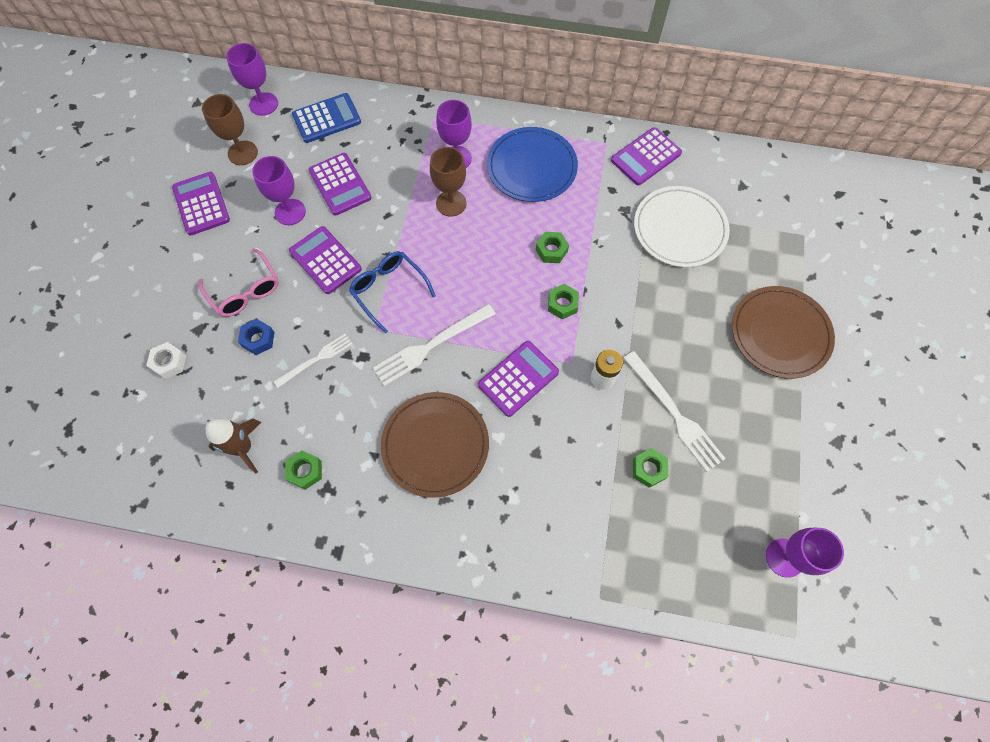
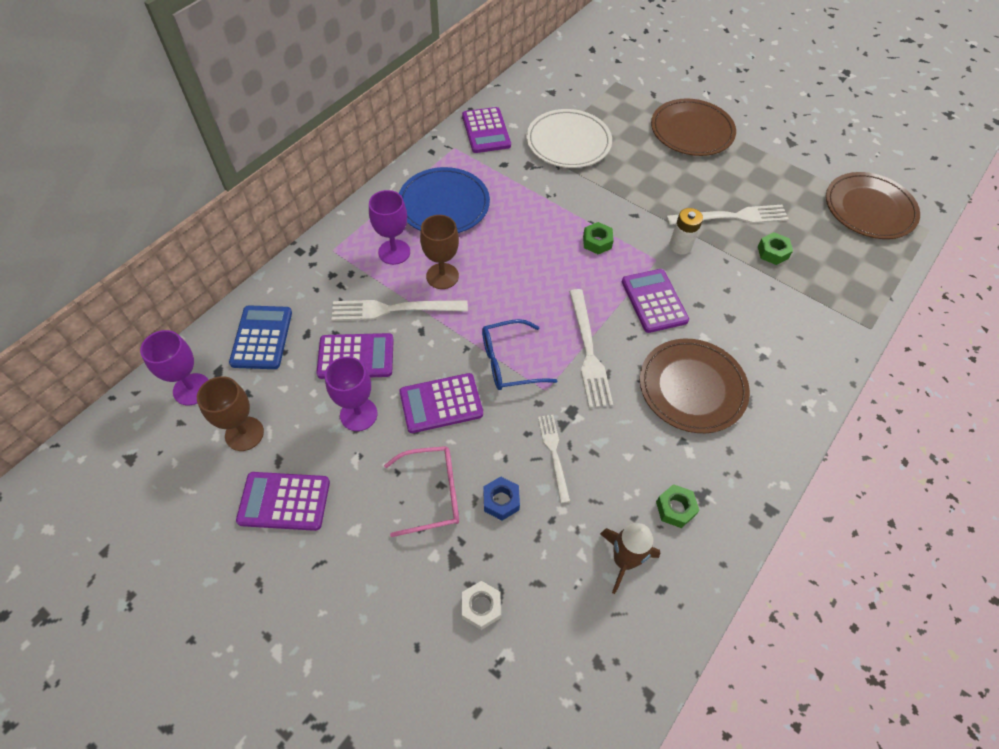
camera: 65 degrees left, 10 degrees down
(398, 187) = (394, 309): none -> white fork
(551, 250) = (539, 227): green nut -> none
(784, 557) = (869, 209): purple goblet -> brown plate

